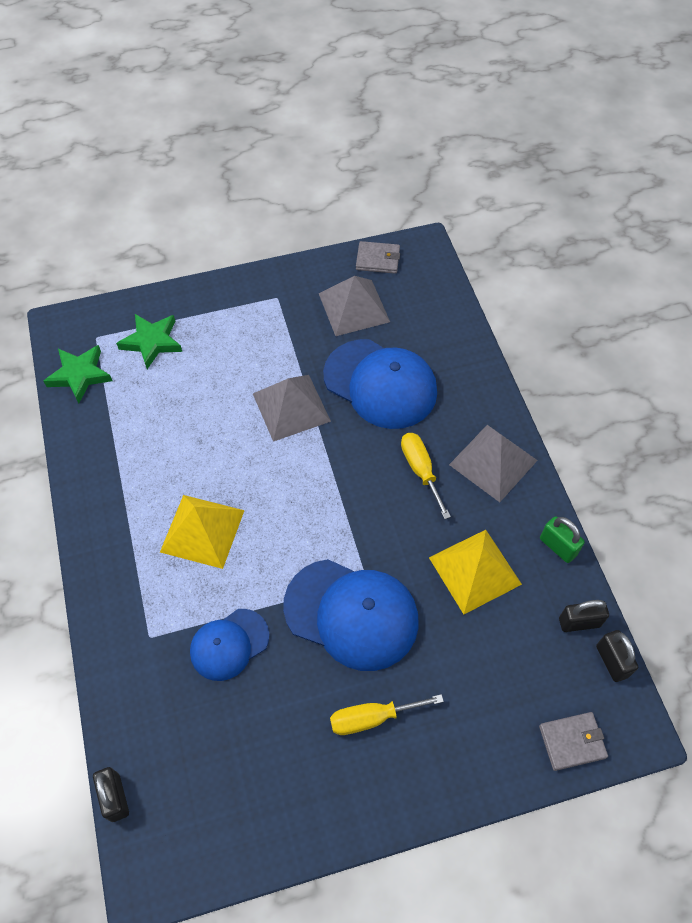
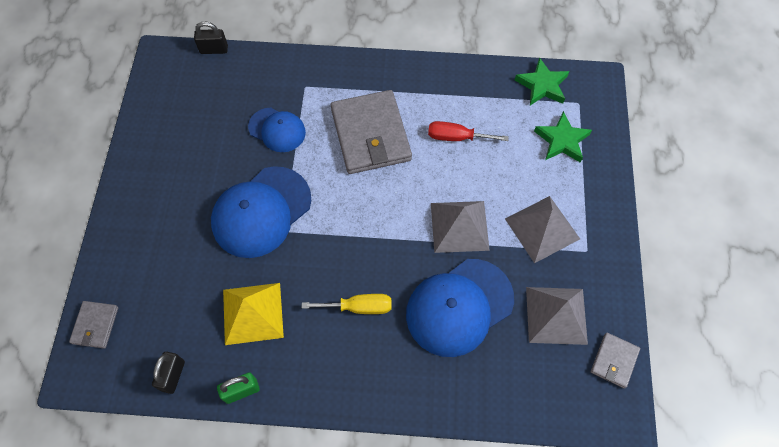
camera: 110 degrees right, 5 degrees up
(178, 440) = (456, 137): none -> red screwdriver
(202, 531) = (370, 135): yellow pyramid -> grey wallet
(229, 644) = (277, 130): blue cap -> blue cap turned 135 degrees clockwise
(372, 718) = (183, 200): yellow screwdriver -> none
(493, 462) = (342, 372): grey pyramid -> grey pyramid (542, 228)
(611, 661) = (132, 385): black padlock -> none

